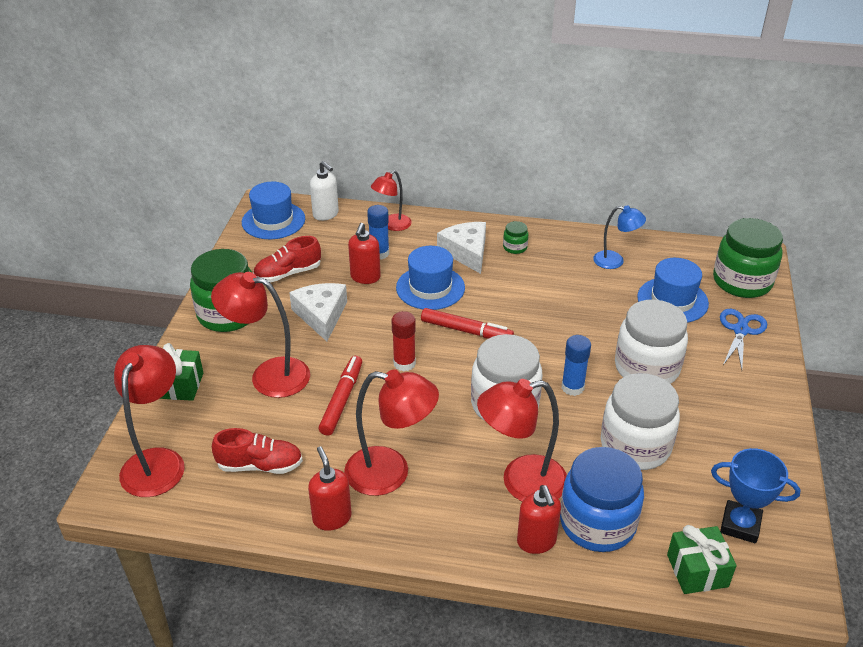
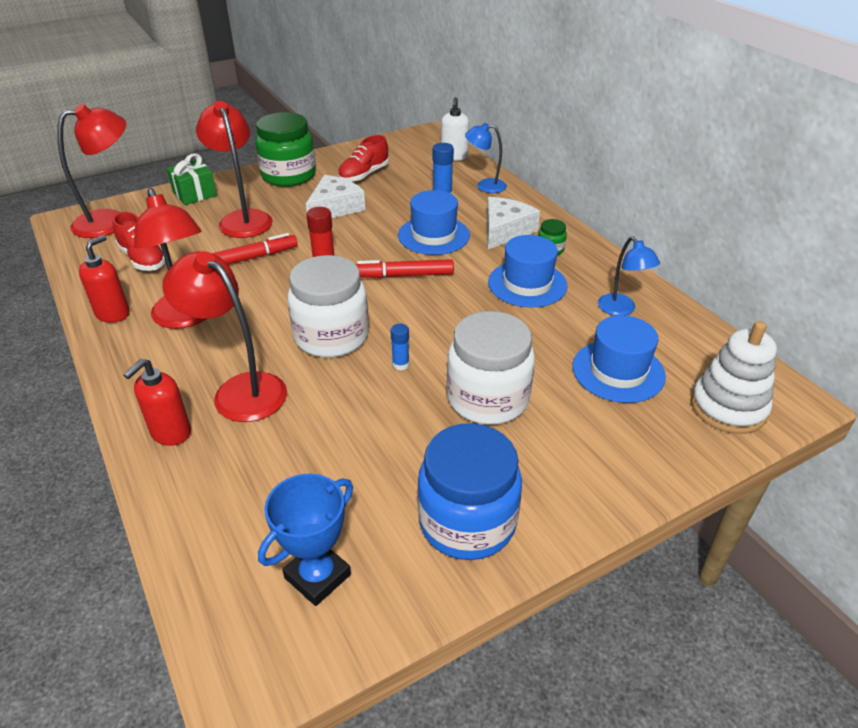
camera: 50 degrees right, 0 degrees up
(273, 221) = (414, 144): blue hat -> blue hat (527, 284)
(288, 273) = (364, 175): red shoe -> red shoe turned 75 degrees counterclockwise
(365, 277) = (404, 204): red soap dispenser -> none
(392, 225) = (485, 186): red lamp -> blue lamp
(466, 331) = (403, 275): red marker -> red marker turned 105 degrees clockwise
(572, 387) = (400, 364): blue glue stick -> blue glue stick, size x0.64
(597, 523) = (227, 462): blue jar -> blue jar (467, 522)
(635, 446) = (362, 441): white jar -> none
(697, 570) = (216, 568): green gift -> none
(740, 330) = (642, 442): blue scissors -> none
(740, 525) = (317, 576): blue trophy -> blue trophy turned 60 degrees clockwise
(742, 282) = (728, 408): green jar -> white stacking toy

